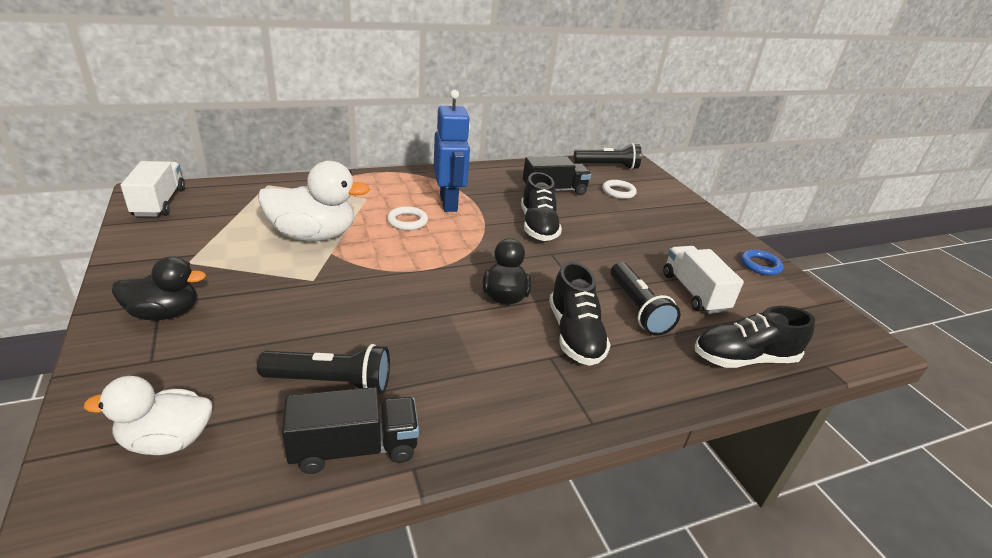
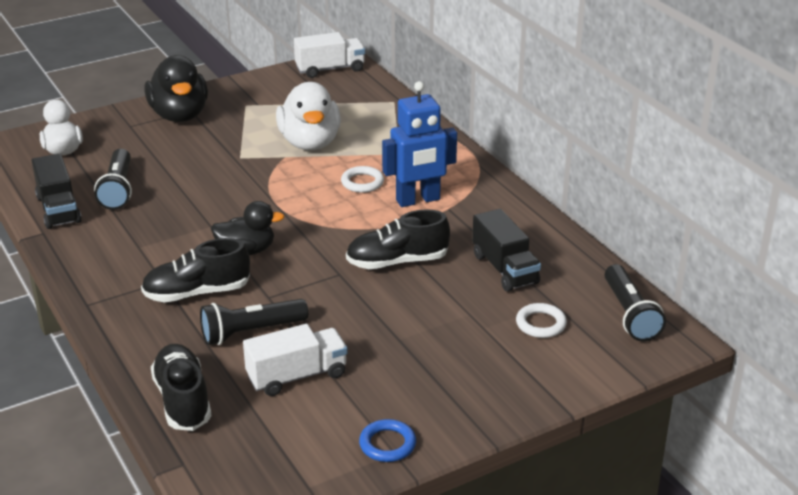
camera: 85 degrees right, 0 degrees up
(164, 313) = (179, 115): black duck -> black duck, size x1.55

